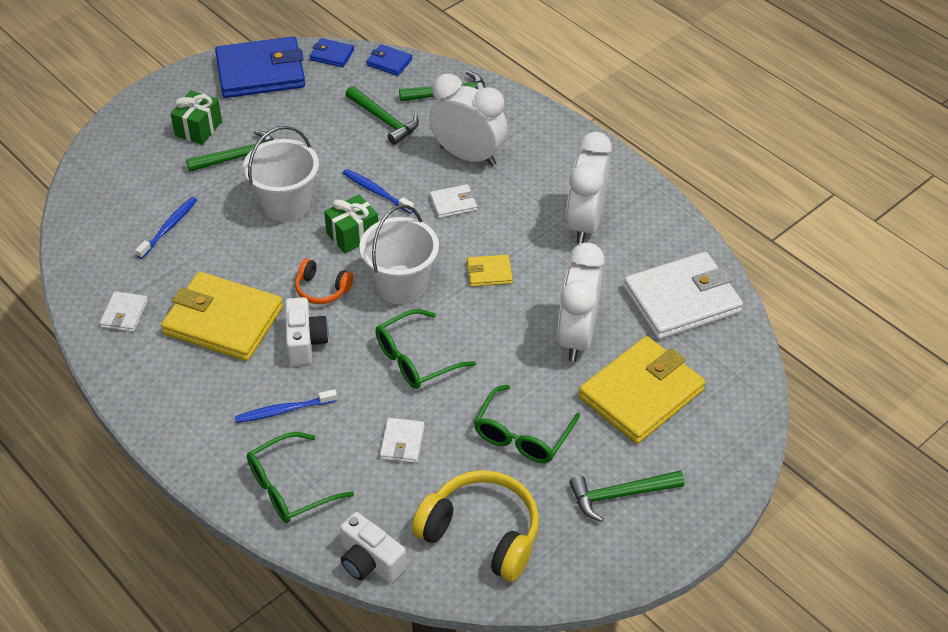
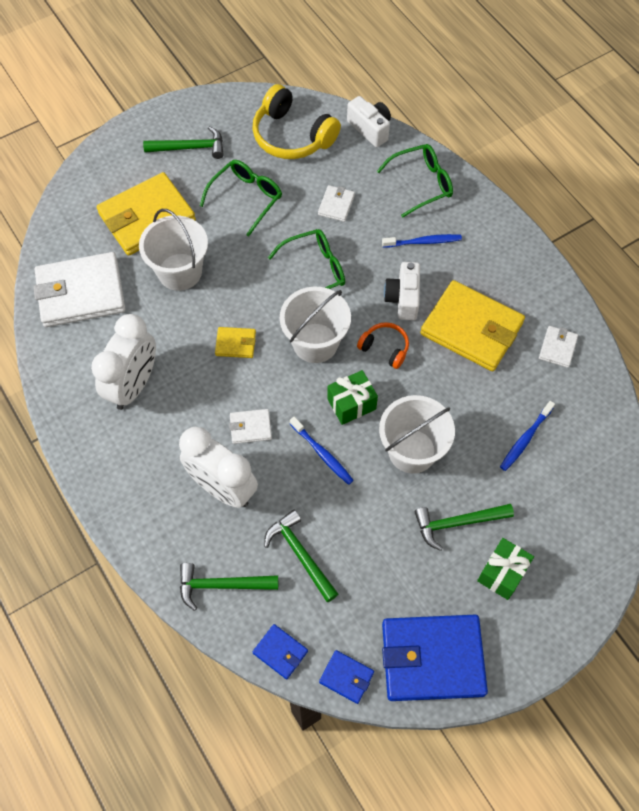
camera: 170 degrees left, 15 degrees up
(576, 337) = (180, 272): white clock -> white bucket

